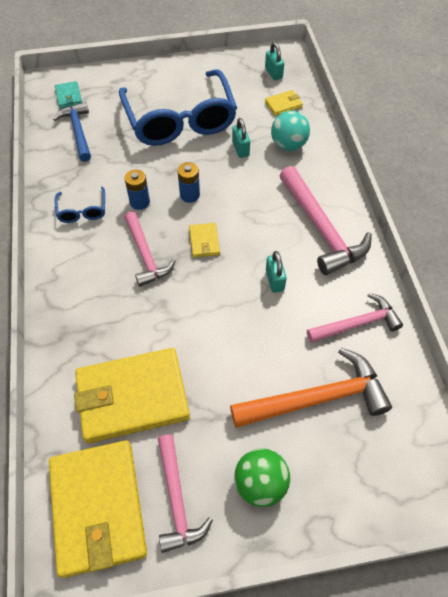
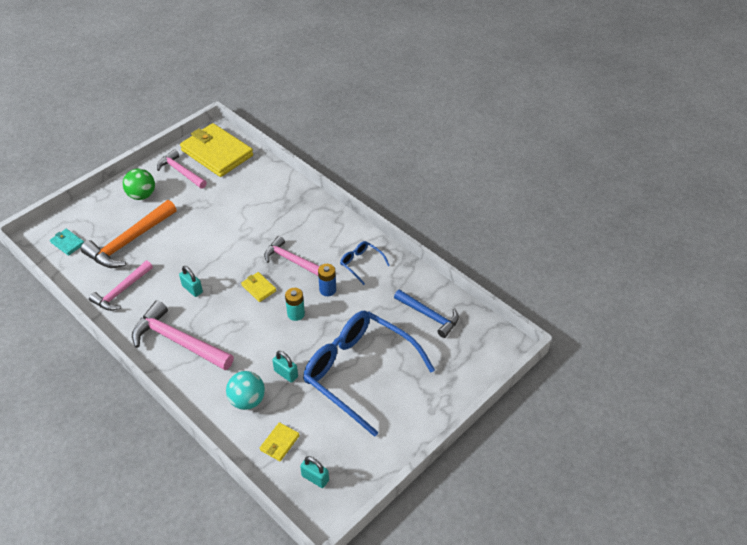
camera: 145 degrees right, 10 degrees down
(69, 96) = (472, 341): turquoise wallet -> turquoise wallet (67, 243)
(132, 397) = (236, 194): yellow wallet -> none
(190, 195) = (296, 314): blue battery -> turquoise battery

